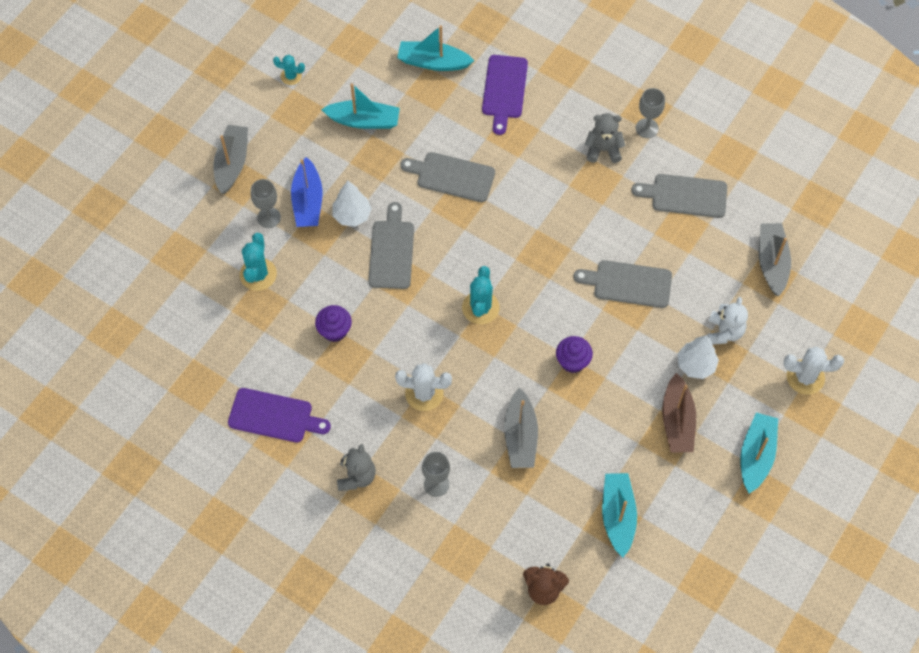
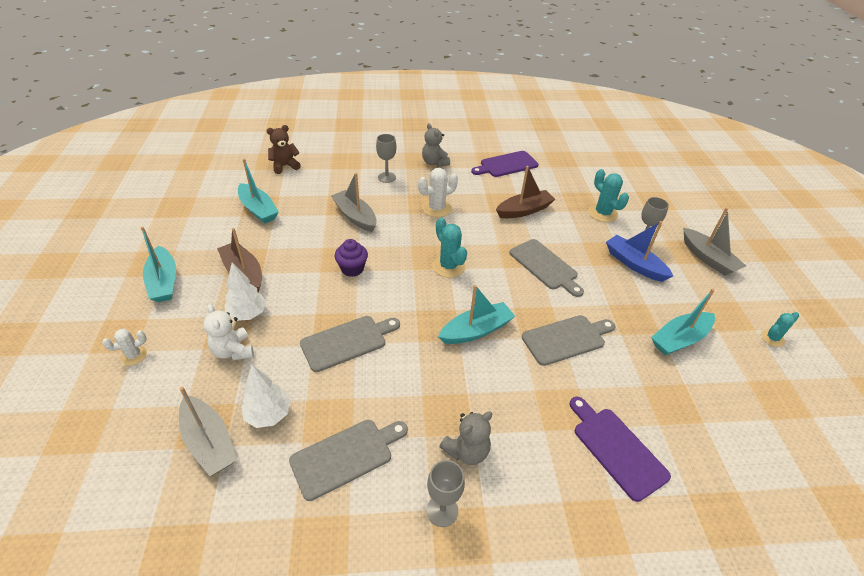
camera: 140 degrees right, 20 degrees down
(334, 331) = (524, 210): purple cupcake -> brown boat
(352, 215) = (597, 272): white tree -> white tree (268, 415)
(433, 62) = (704, 431): turquoise boat -> turquoise boat (476, 330)
(805, 377) = (134, 355): white cactus -> white cactus, size x0.61

